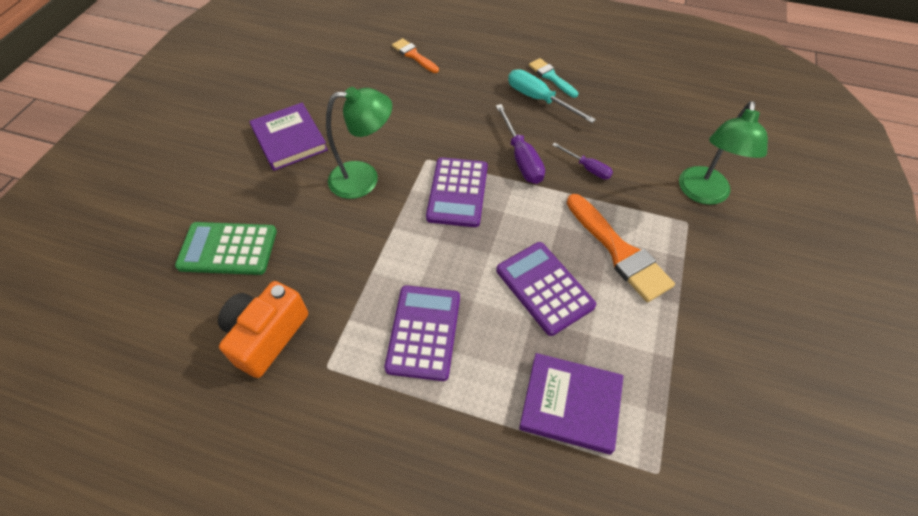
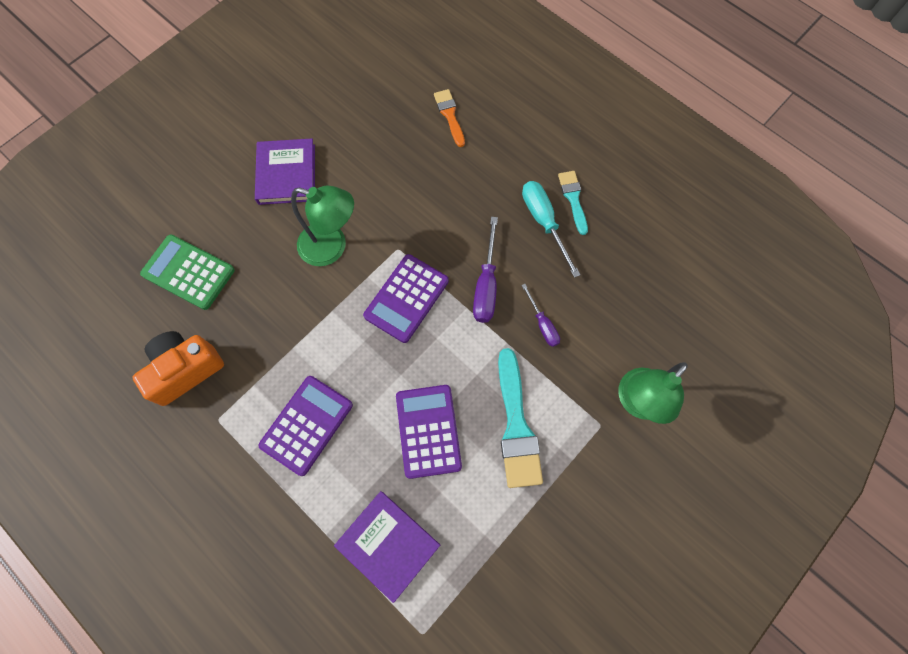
camera: 25 degrees right, 15 degrees up
(619, 251) = (516, 425): orange brush -> turquoise brush

